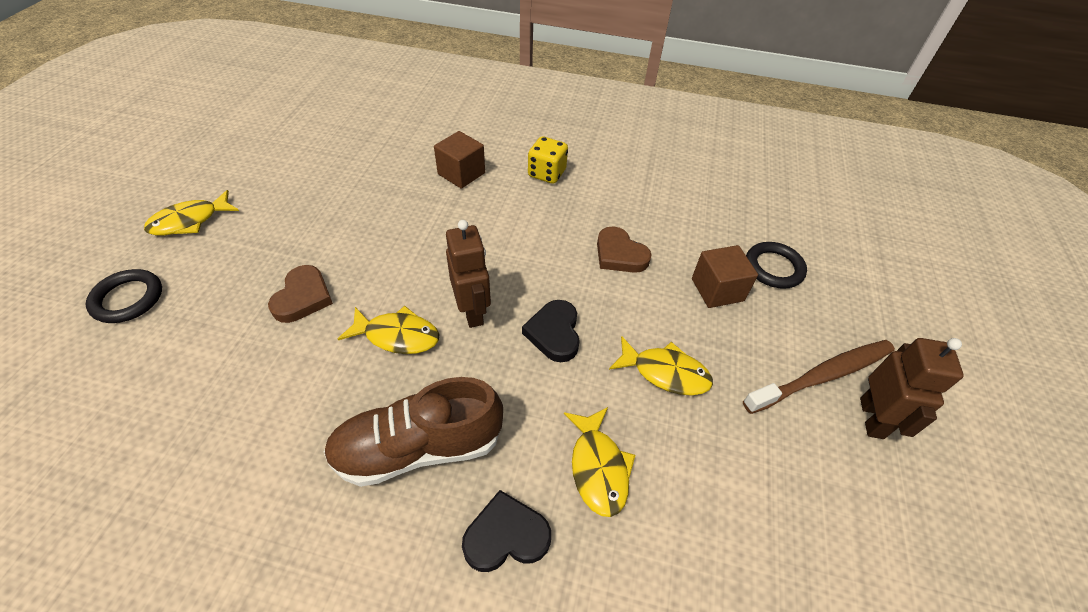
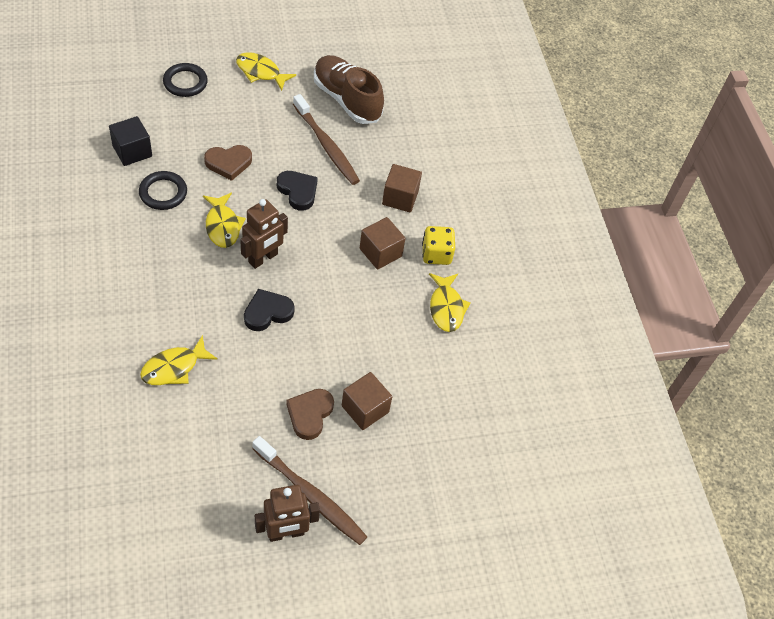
camera: 60 degrees right, 5 degrees up
(189, 401) = (132, 151): none -> black cube
(350, 203) = (326, 145): none -> brown toothbrush
(419, 448) = (149, 271): brown shoe -> brown shoe (347, 100)
(506, 536) = (113, 333): black heart -> black heart (298, 191)
(522, 210) = (380, 252): none -> brown cube
(619, 254) = (368, 332): brown heart -> brown heart (310, 414)
(665, 372) = (265, 389): yellow fish -> yellow fish (446, 307)
(773, 268) = (413, 448): black ring -> black ring (163, 193)

